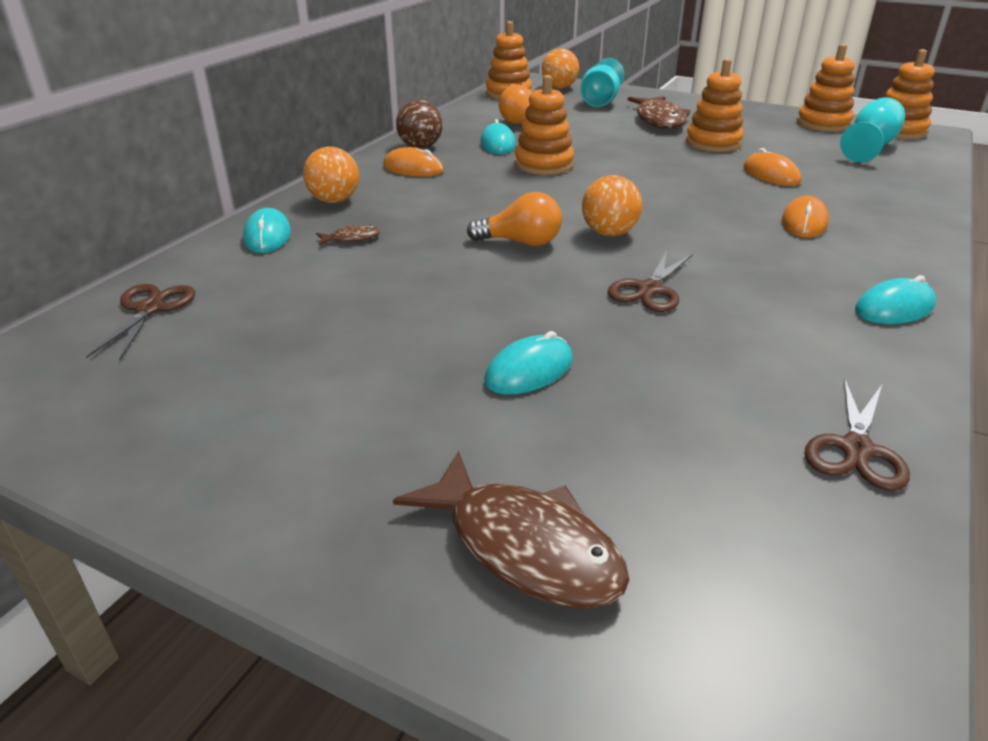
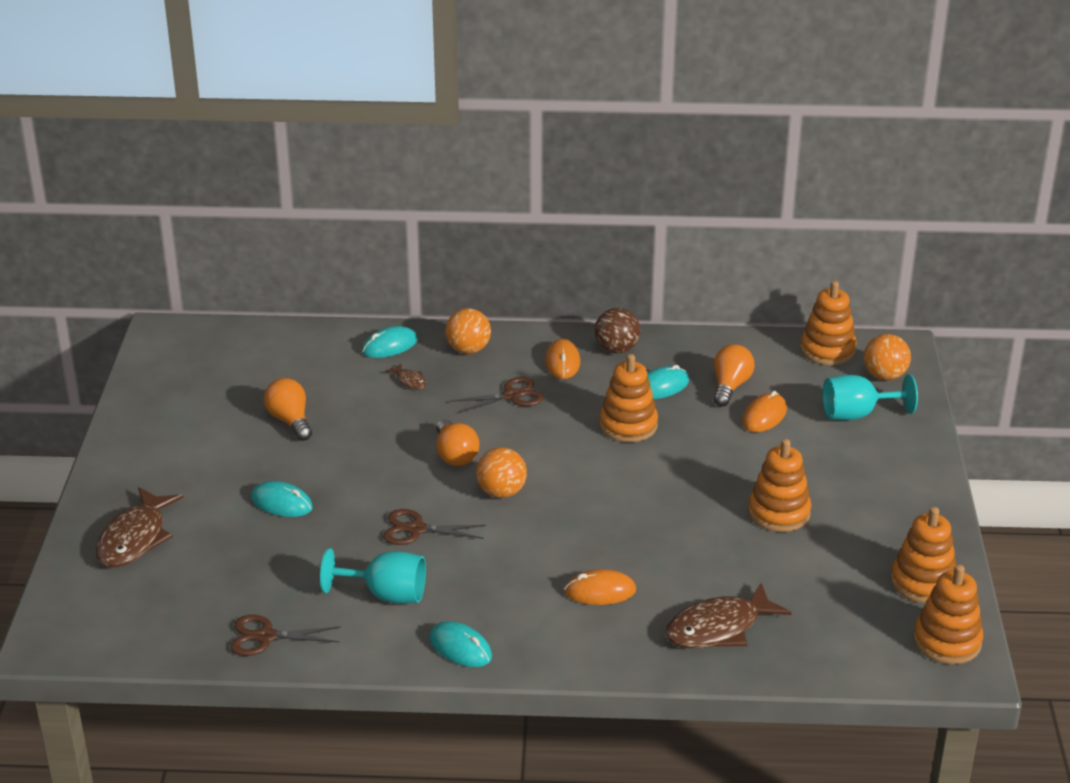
camera: 65 degrees right, 0 degrees up
(150, 309) = (269, 347): brown scissors -> brown scissors (512, 395)
(342, 327) = (290, 421): none -> orange light bulb
(659, 120) = (826, 466): brown fish -> brown fish (718, 628)
(771, 175) = (710, 561): orange mouse -> orange mouse (764, 416)
(869, 147) = (861, 621): turquoise goblet -> turquoise goblet (386, 595)

